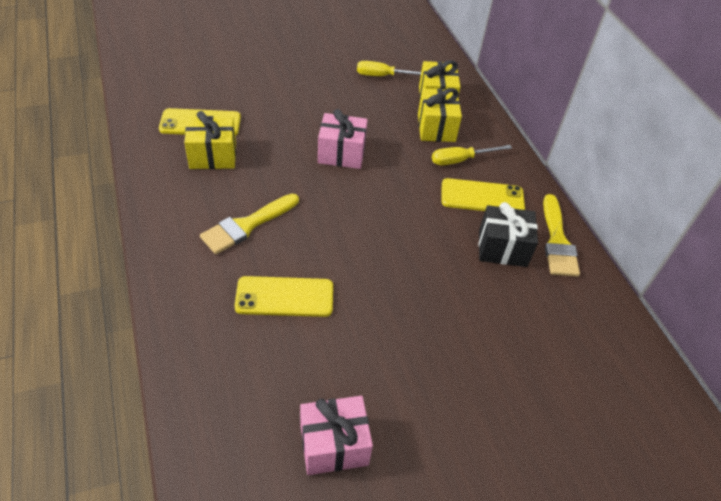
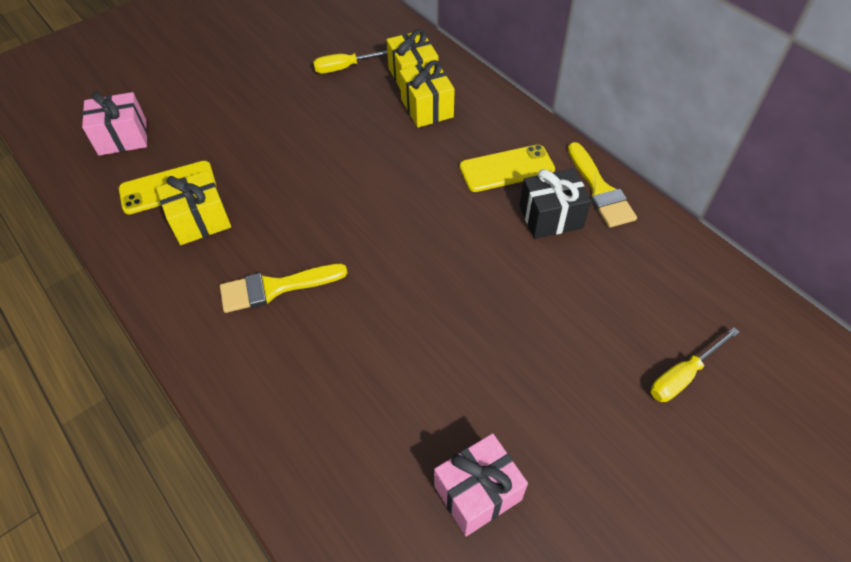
camera: 15 degrees left, 5 degrees up
(246, 225) = (275, 288): yellow brush -> yellow brush turned 45 degrees clockwise
(284, 297) = (353, 353): yellow phone -> none
(341, 154) = (341, 170): pink gift -> pink gift (123, 138)
(461, 160) = (467, 135): yellow screwdriver -> yellow screwdriver (683, 375)

